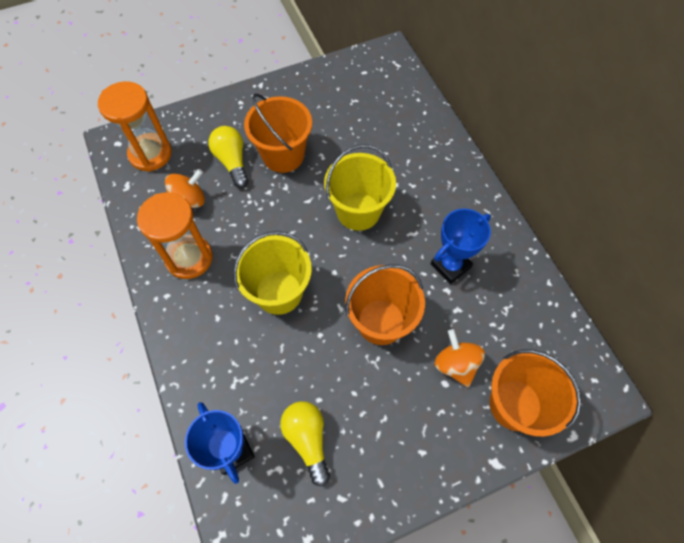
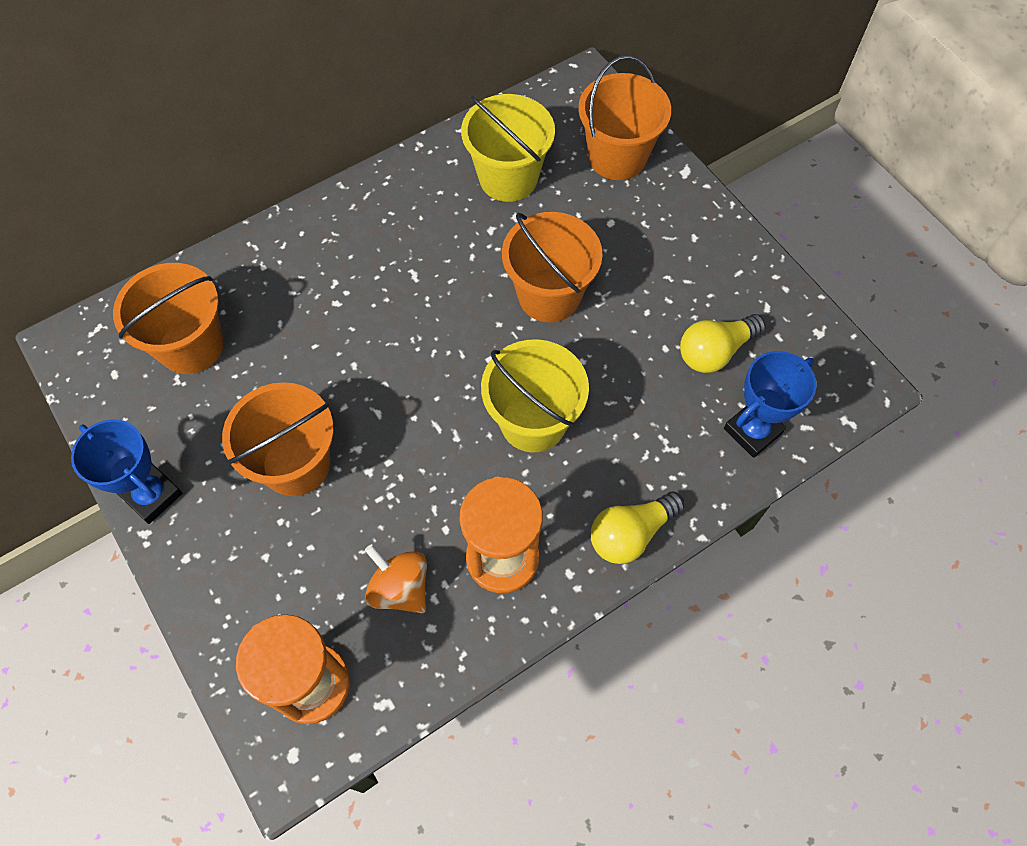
camera: 100 degrees left, 0 degrees up
(232, 162) = (316, 539): yellow light bulb -> yellow light bulb (631, 533)
(358, 211) = (387, 344): yellow bucket -> yellow bucket (508, 178)
(376, 107) = (191, 346): none -> orange bucket
(450, 266) = (455, 228): blue trophy -> blue trophy (152, 495)
(455, 364) = (585, 214): orange spinning top -> none

